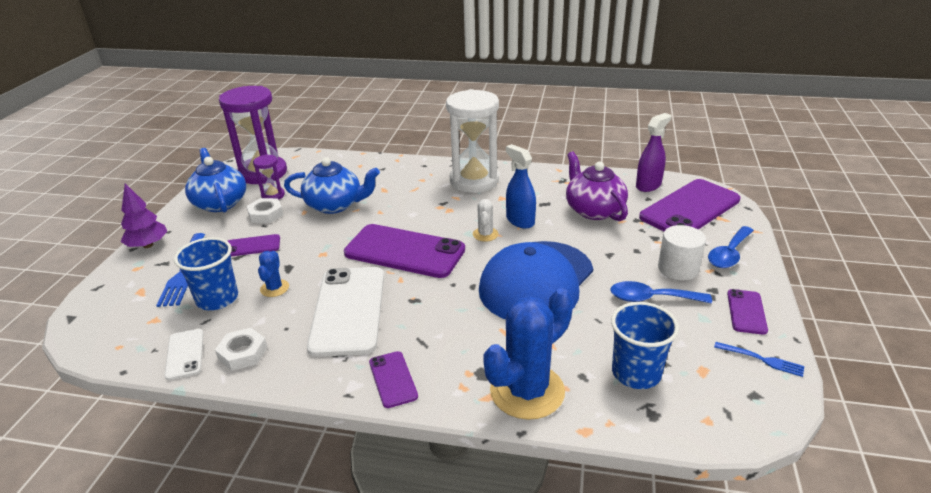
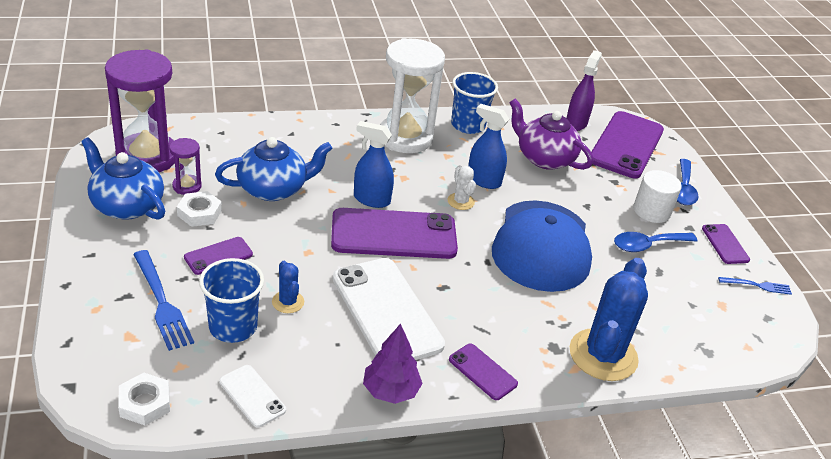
camera: 30 degrees left, 5 degrees up
(148, 245) = (82, 277): purple tree -> purple tree (390, 391)
(243, 353) = (315, 380): white nut -> white nut (145, 403)
(407, 222) = (371, 199): none -> blue spray bottle
(636, 373) = (676, 318): blue cup -> blue cup (468, 125)

